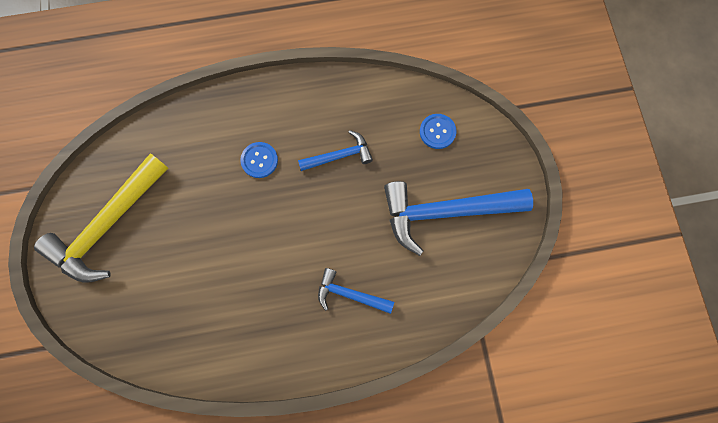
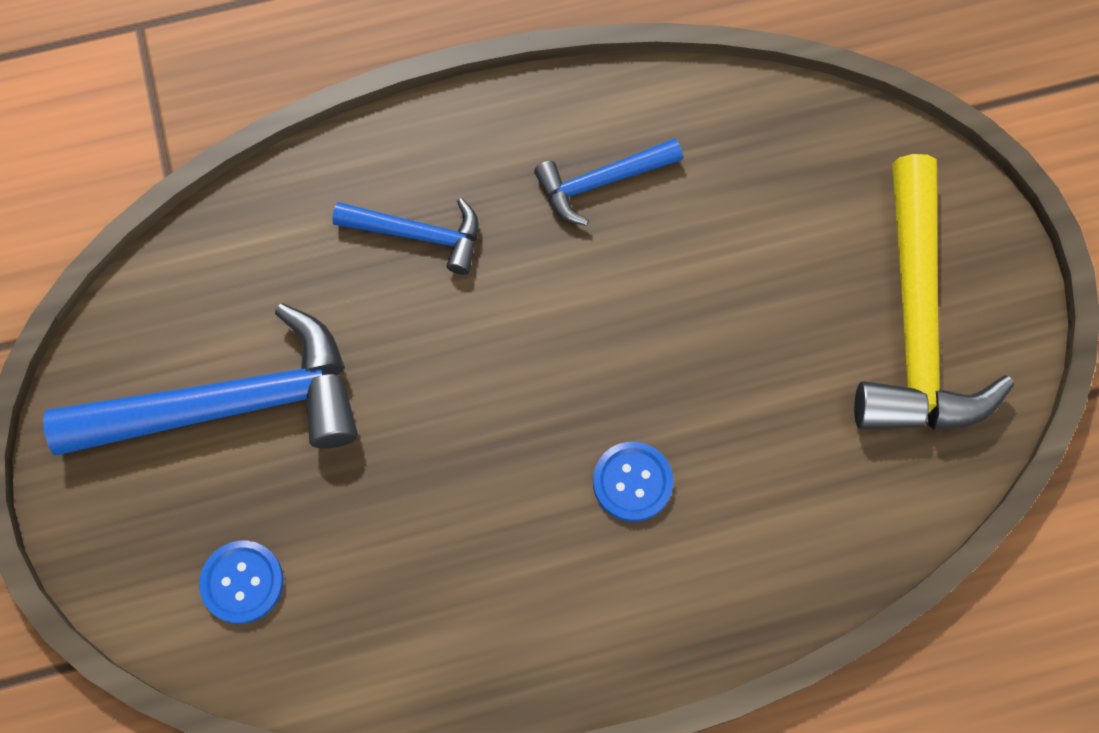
camera: 175 degrees right, 5 degrees down
(108, 225) = (915, 322): yellow hammer -> yellow hammer turned 150 degrees clockwise
(339, 156) = (459, 507): blue hammer -> blue hammer (601, 182)

